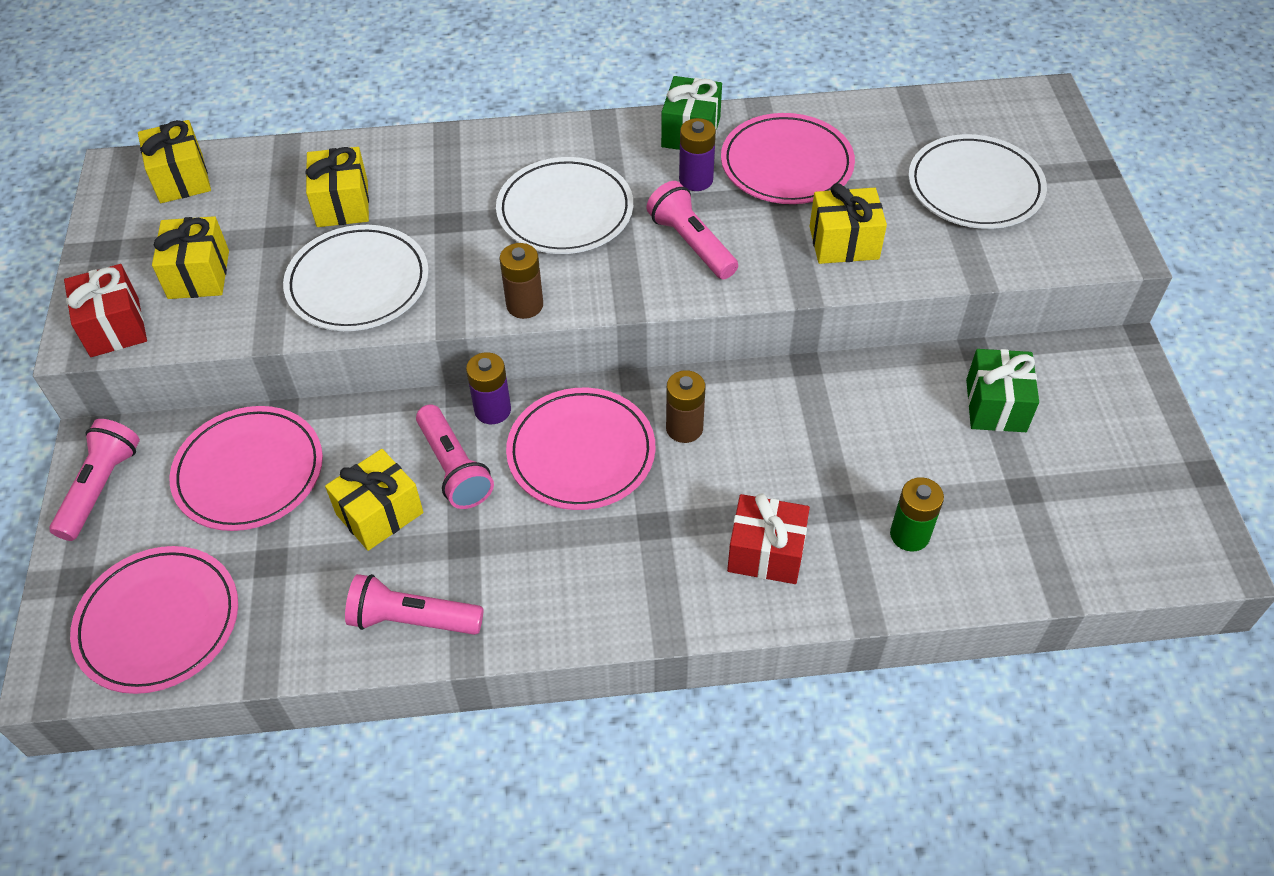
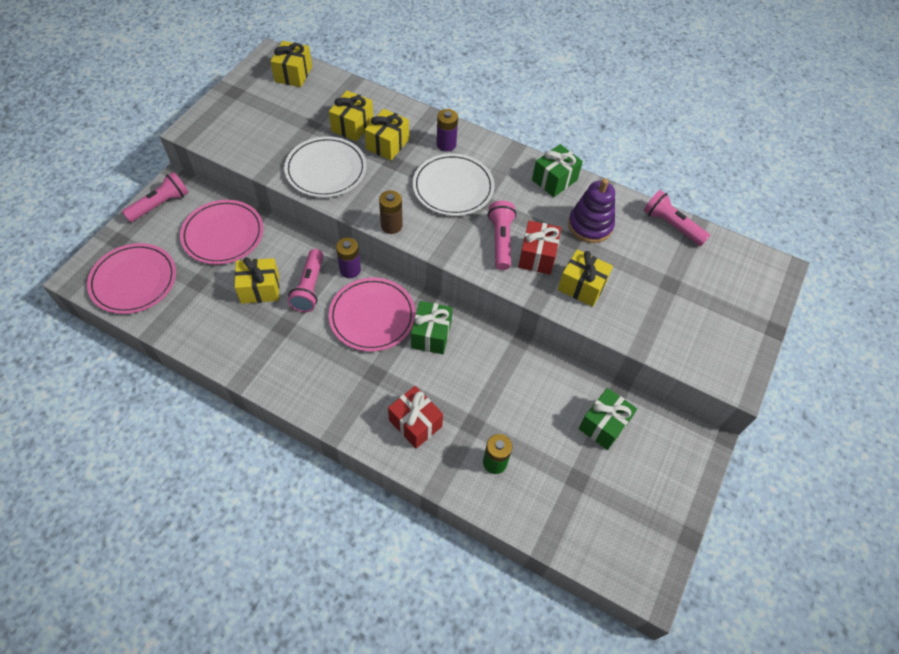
camera: 30 degrees right, 5 degrees up
(115, 327) = (208, 132): red gift -> red gift (537, 256)
(198, 274) = (262, 126): yellow gift -> yellow gift (387, 144)
(412, 619) = (232, 348): pink flashlight -> pink flashlight (671, 225)
(684, 428) = (431, 335): brown battery -> green gift
(696, 180) = (534, 207): purple battery -> purple battery (446, 144)
(786, 164) = (590, 225): pink plate -> purple stacking toy
(975, 187) = (685, 297): white plate -> none

